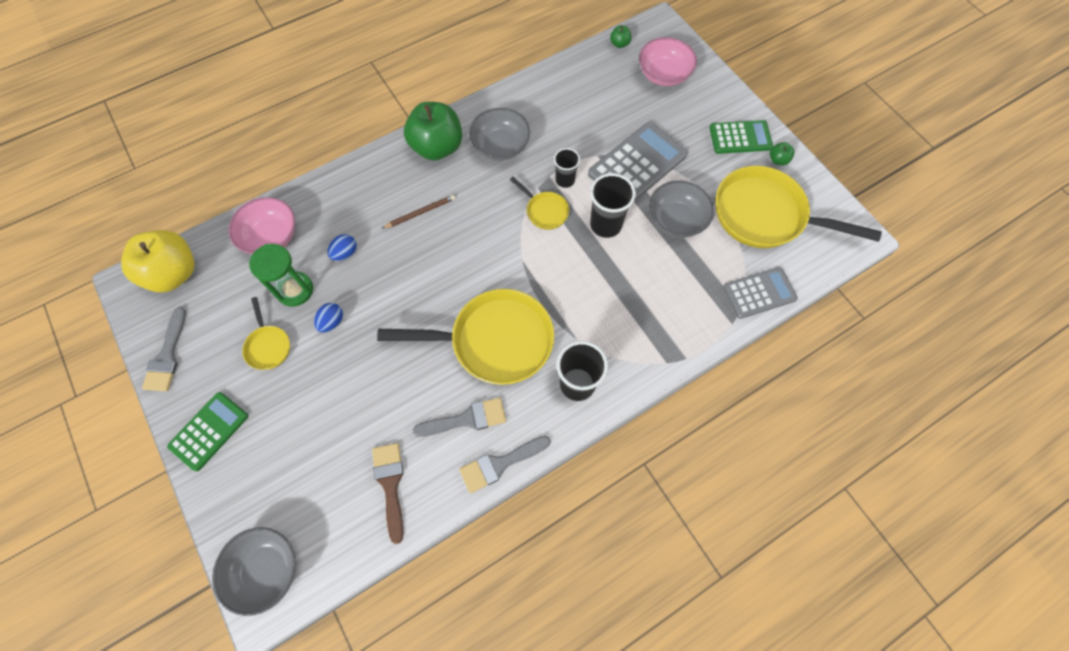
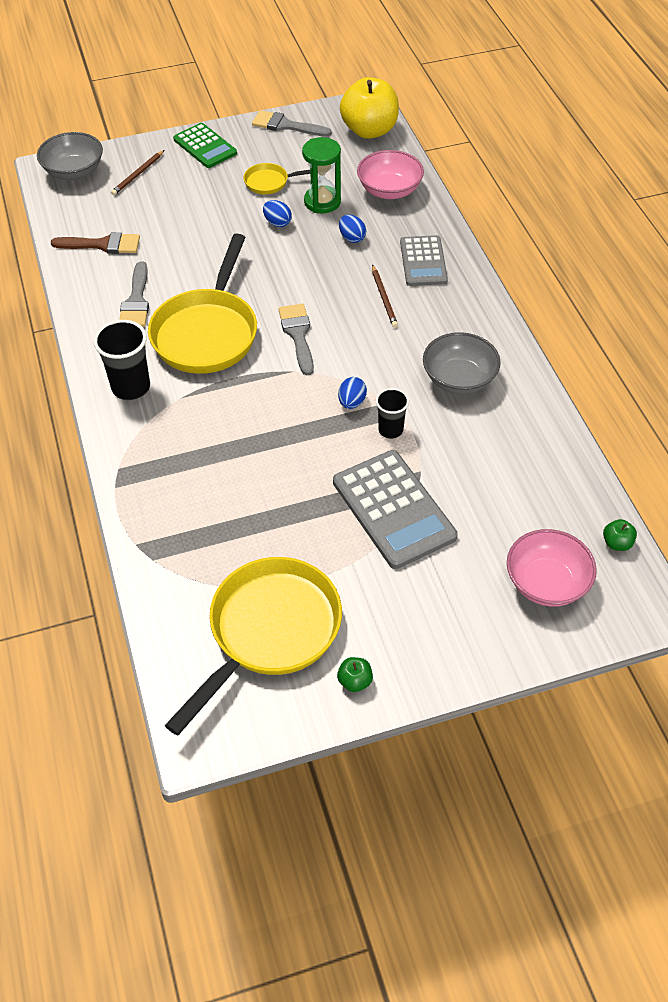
camera: 105 degrees right, 15 degrees down
(265, 489) = (138, 174): none -> brown pencil
(437, 147) = (472, 323): green apple -> none
(500, 464) = (82, 316): grey brush -> grey brush (298, 335)
(545, 211) = (352, 402): yellow pan -> blue egg
(605, 225) = (313, 455): black cup -> none
(676, 220) = (296, 528): grey bowl -> none
(740, 137) = (407, 645): green calculator -> none
(759, 293) = (162, 585): grey calculator -> grey calculator (423, 261)

